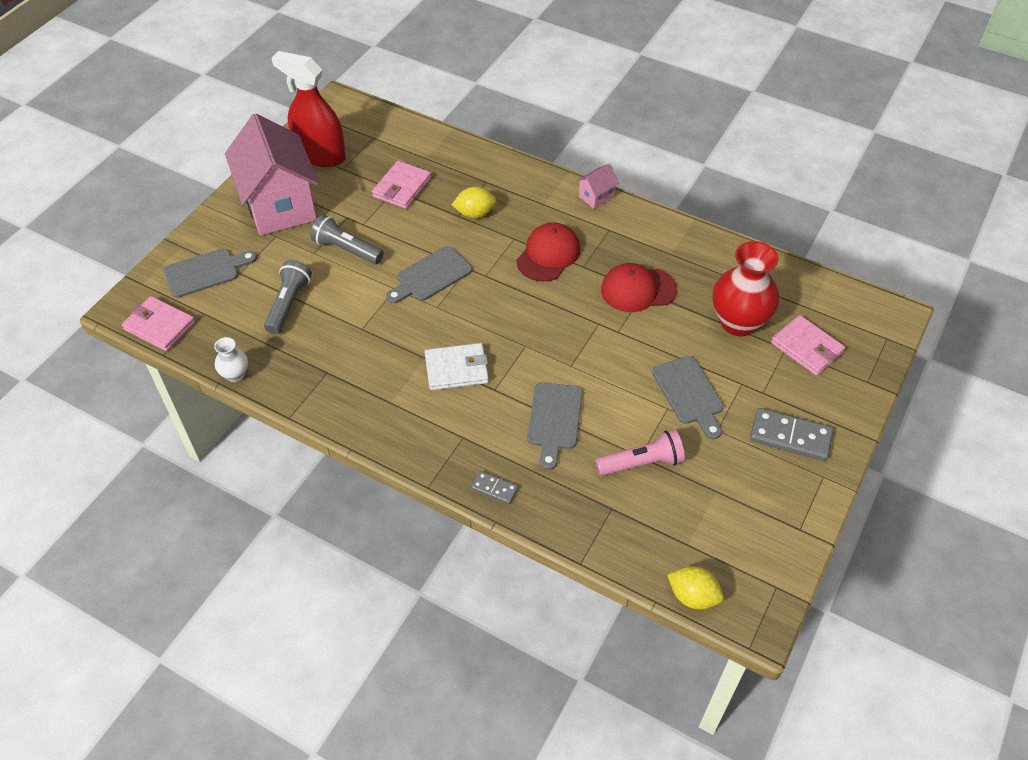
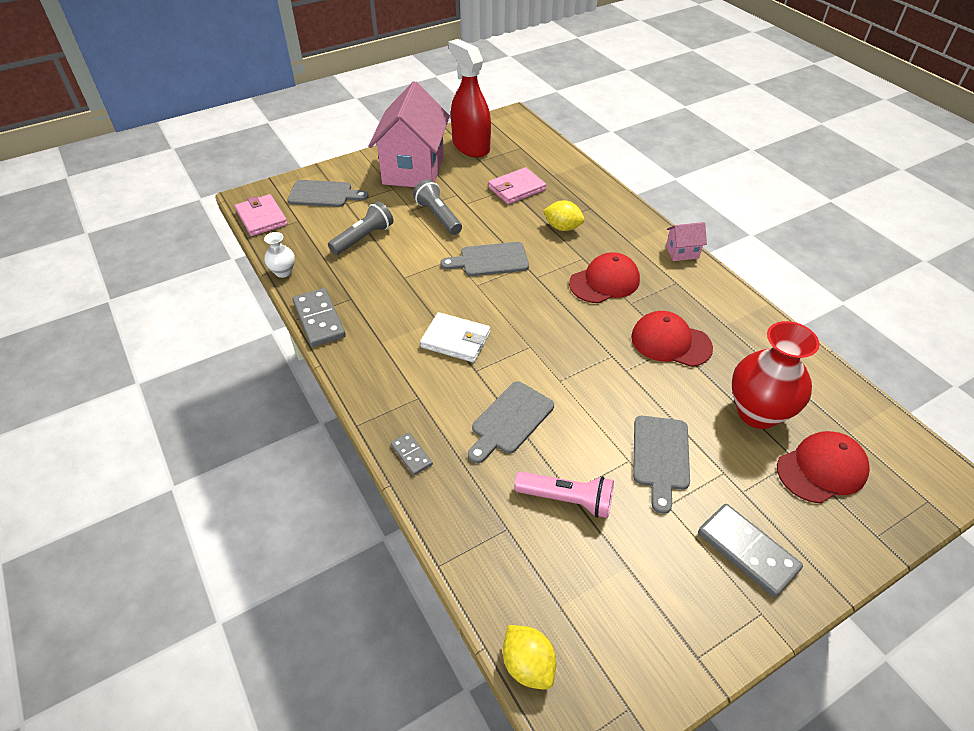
camera: 30 degrees right, 5 degrees down
(313, 407) = (319, 320): none -> grey domino
(806, 348) = (821, 469): pink wallet -> red cap

